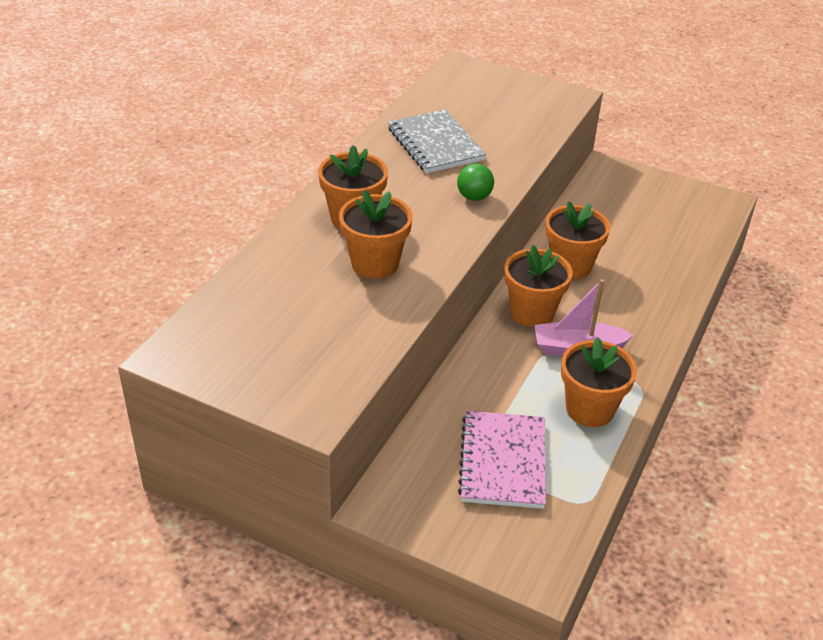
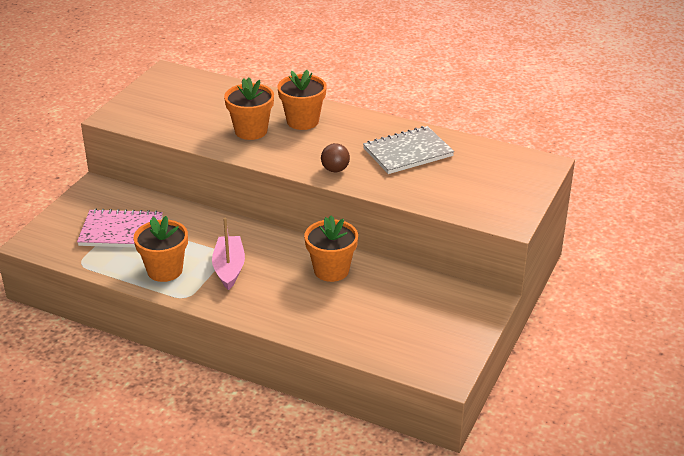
camera: 90 degrees right, 5 degrees down
(474, 197) = (335, 169): green ball -> brown ball
(532, 312) = (271, 248): orange flower pot -> none

